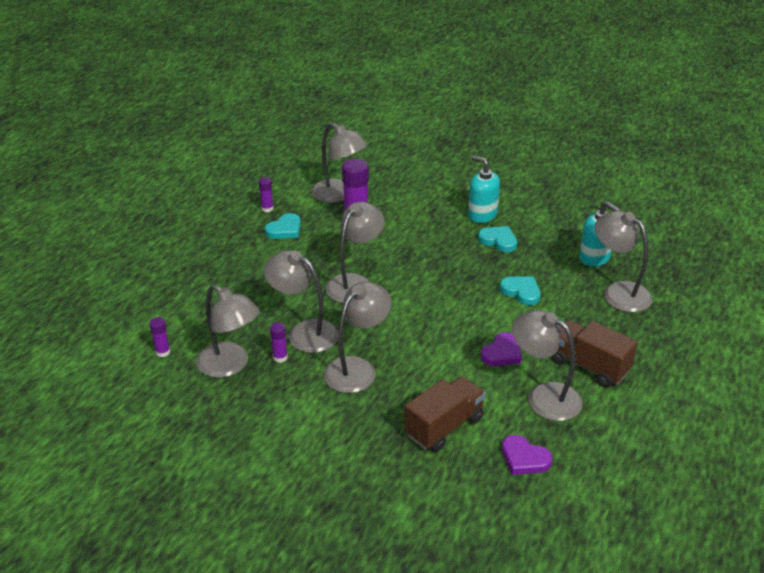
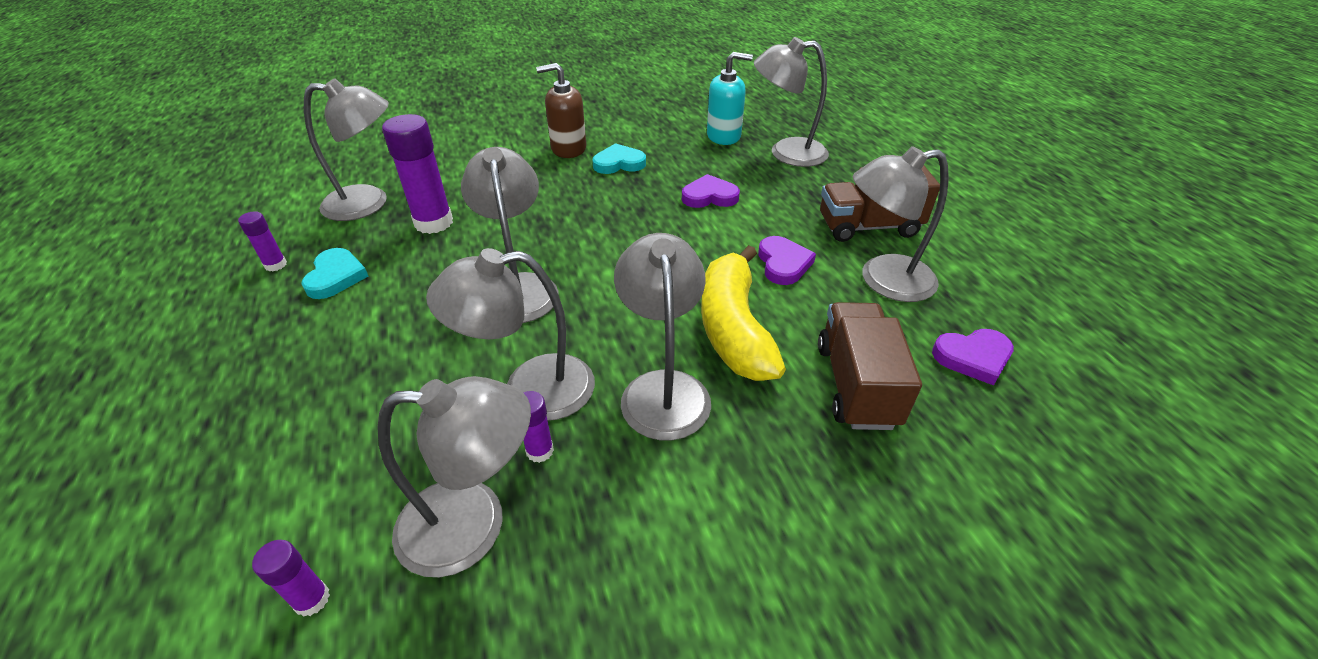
camera: 45 degrees left, 5 degrees up
(426, 366) = (734, 328): none -> yellow banana
(482, 215) = (568, 149): turquoise soap dispenser -> brown soap dispenser
(521, 292) = (709, 196): turquoise heart -> purple heart

